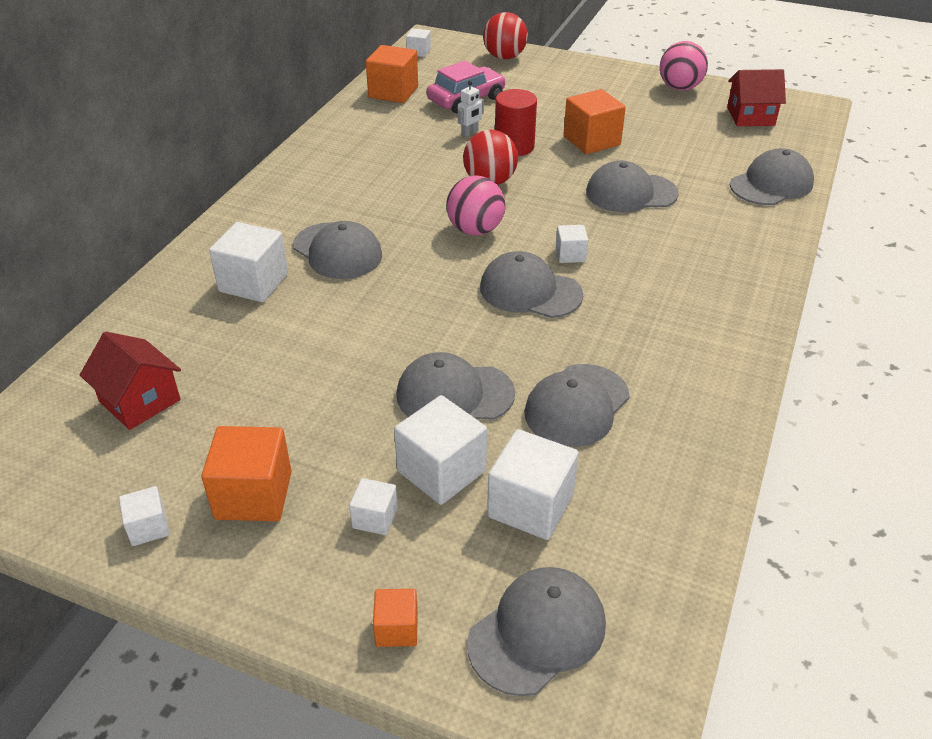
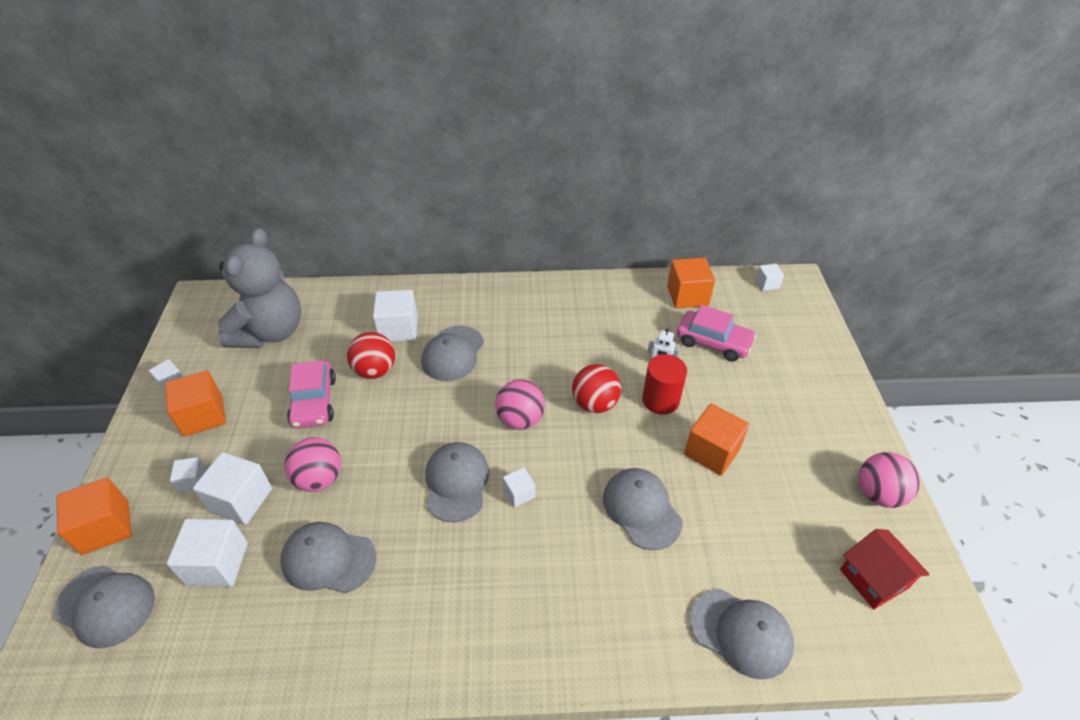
camera: 65 degrees right, 5 degrees up
(140, 401) = (270, 332): red house -> grey teddy bear
(320, 378) = (314, 402): none -> pink car
(396, 629) = (106, 527): orange cube -> orange cube, size x1.85
(454, 394) = (319, 479): grey cap -> pink ball
(504, 57) = (811, 339): red ball -> red ball (375, 370)

